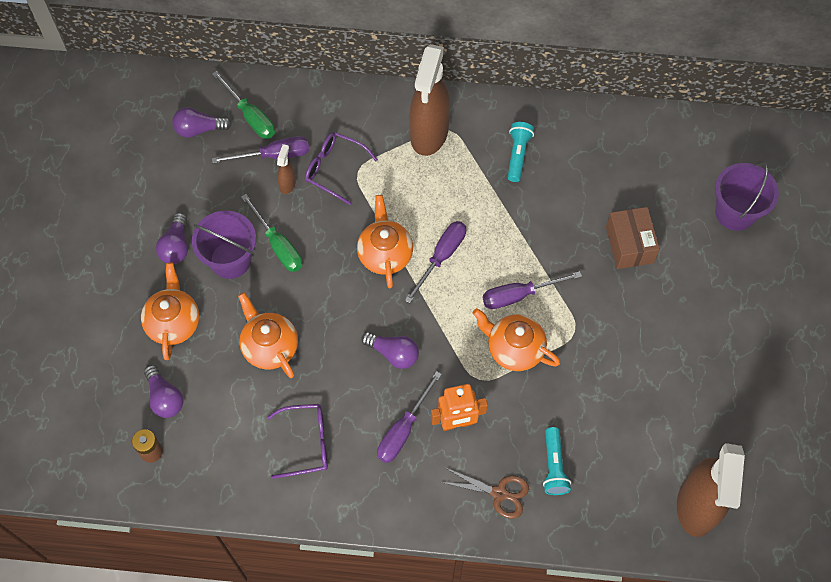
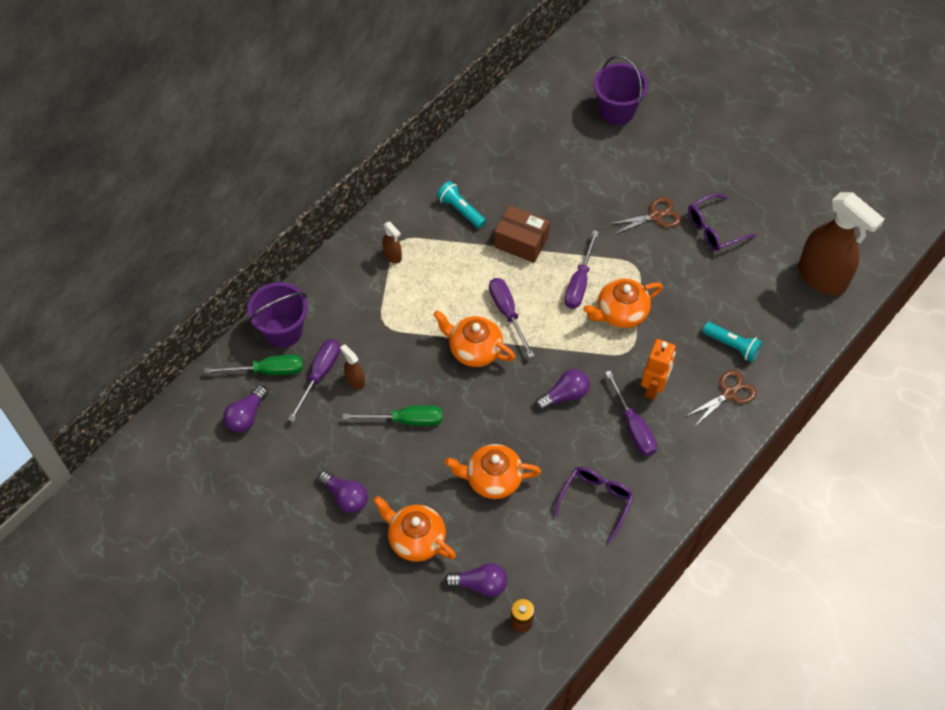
camera: 55 degrees left, 5 degrees down
(230, 260) = (391, 463): purple bucket -> purple bucket (283, 330)
(334, 169) = (369, 339): purple glasses -> purple glasses (714, 229)
(429, 134) = (393, 256): brown spray bottle -> brown spray bottle, size x0.42
(629, 245) = (592, 188): brown box -> brown box (521, 242)
(644, 316) = (655, 216): none -> brown scissors

